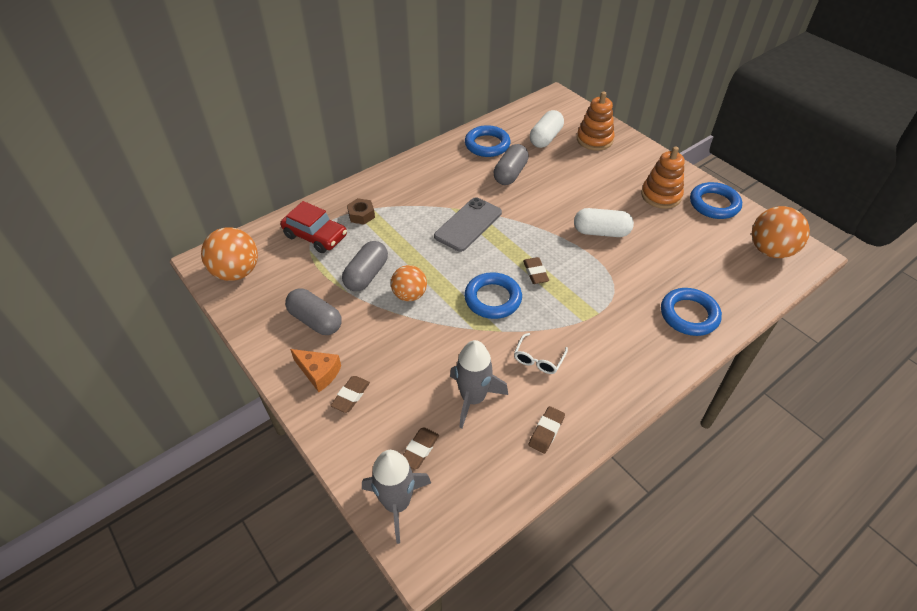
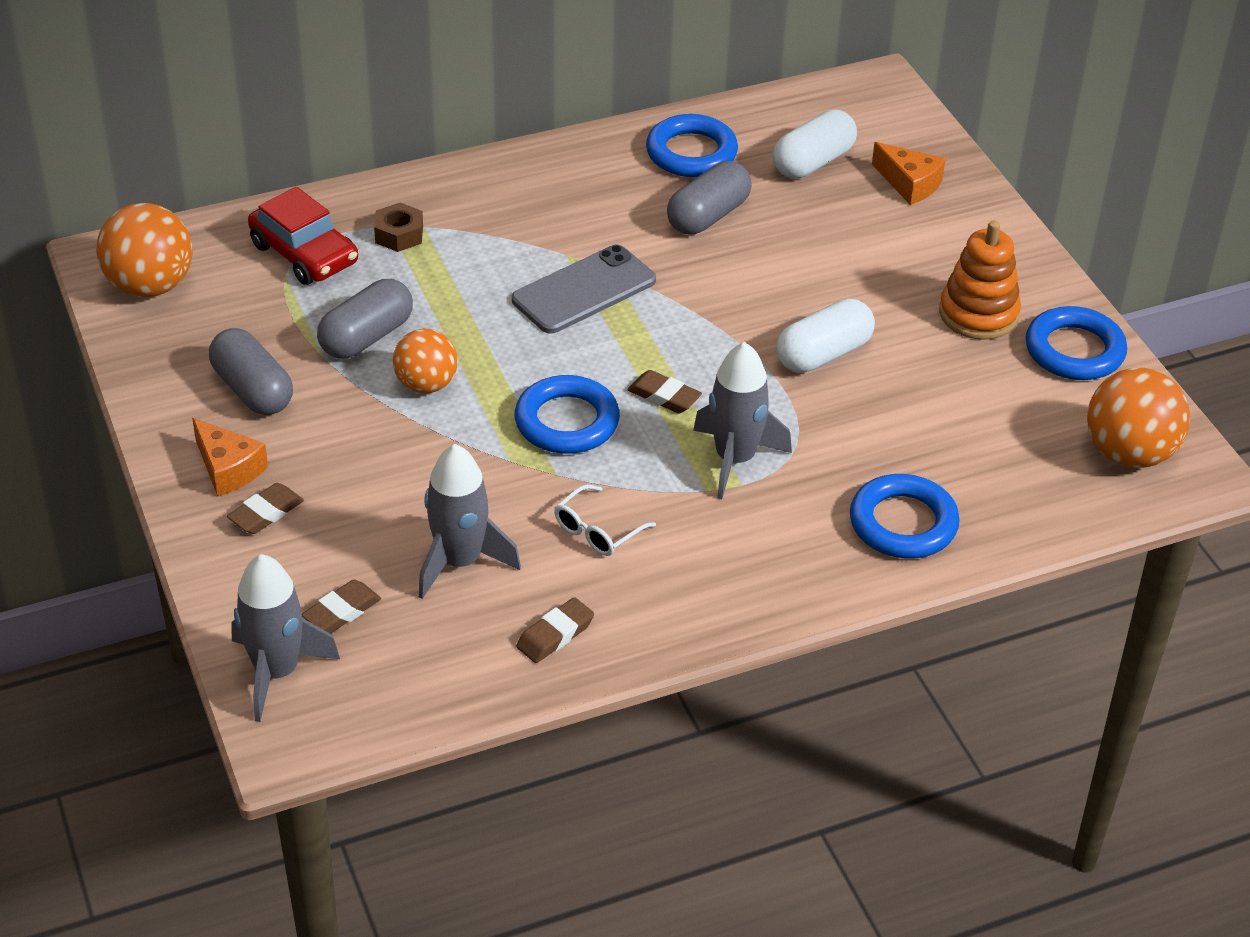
camera: 15 degrees right, 5 degrees down
(535, 273) = (664, 396): brown eraser -> brown eraser turned 60 degrees counterclockwise
(588, 299) = (735, 459): none -> grey rocket
(594, 140) = (909, 184): orange stacking toy -> orange cheese
(601, 232) = (823, 354): white capsule -> white capsule turned 60 degrees counterclockwise

